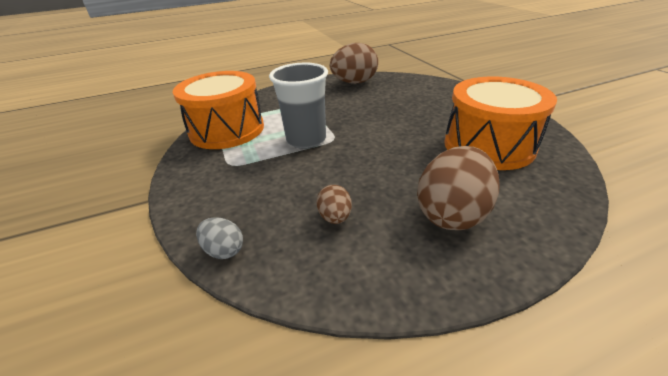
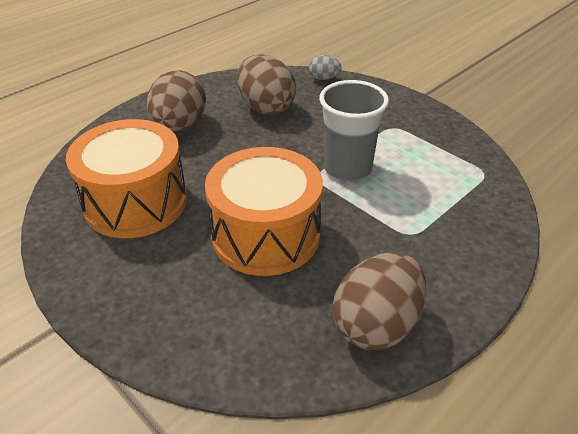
camera: 155 degrees right, 5 degrees up
(227, 130) = (456, 163): orange drum -> orange drum (266, 235)
(335, 217) = (266, 107): brown egg -> brown egg, size x2.00

